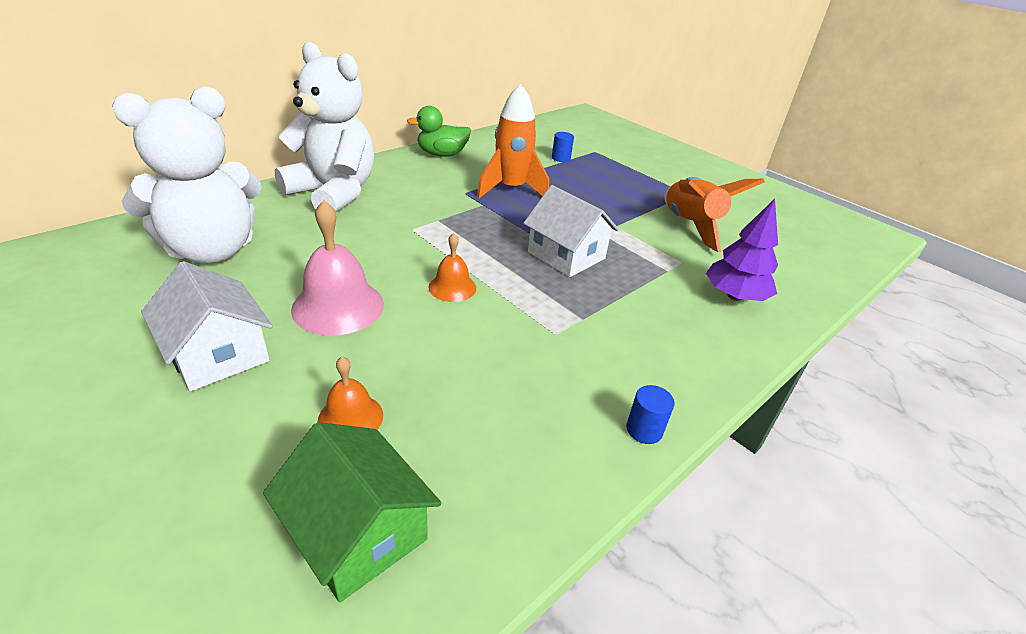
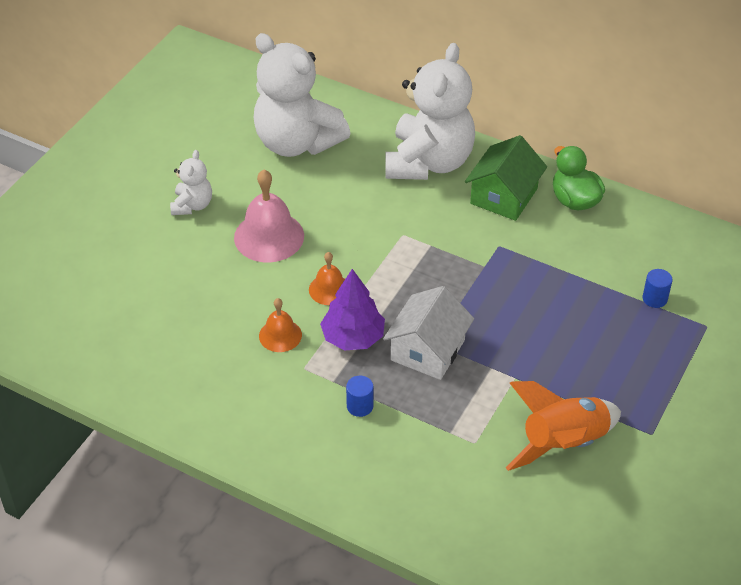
camera: 75 degrees right, 10 degrees up
(218, 354) = (192, 205): white house -> white teddy bear
(350, 417) = (167, 288): orange bell -> orange bell (280, 335)
(358, 532) = (91, 324): green house -> green house (504, 196)
(511, 189) = (534, 277): orange rocket -> none
(644, 430) = (220, 439): blue cylinder -> blue cylinder (360, 406)
(734, 296) = (434, 490): purple tree -> purple tree (353, 337)

